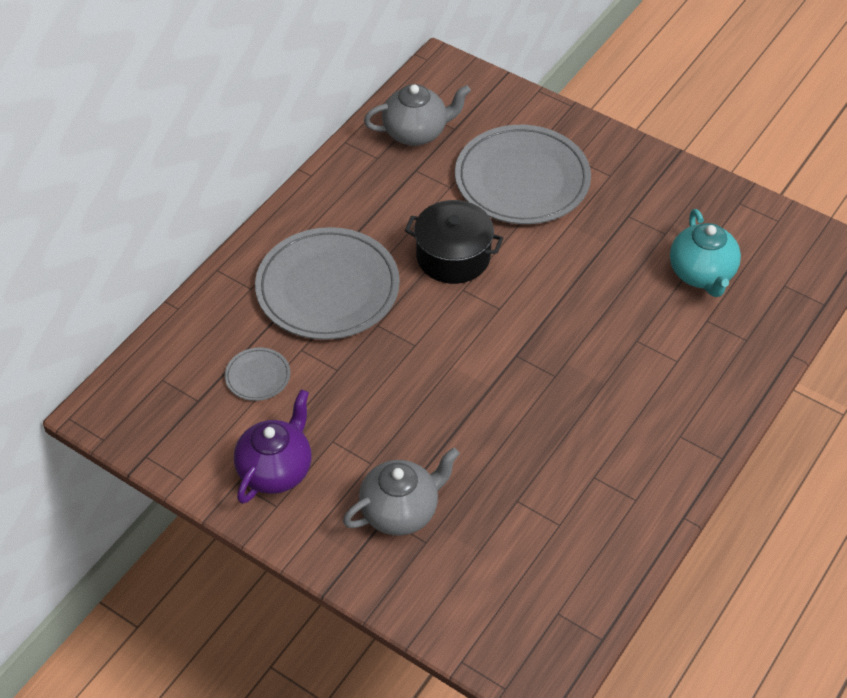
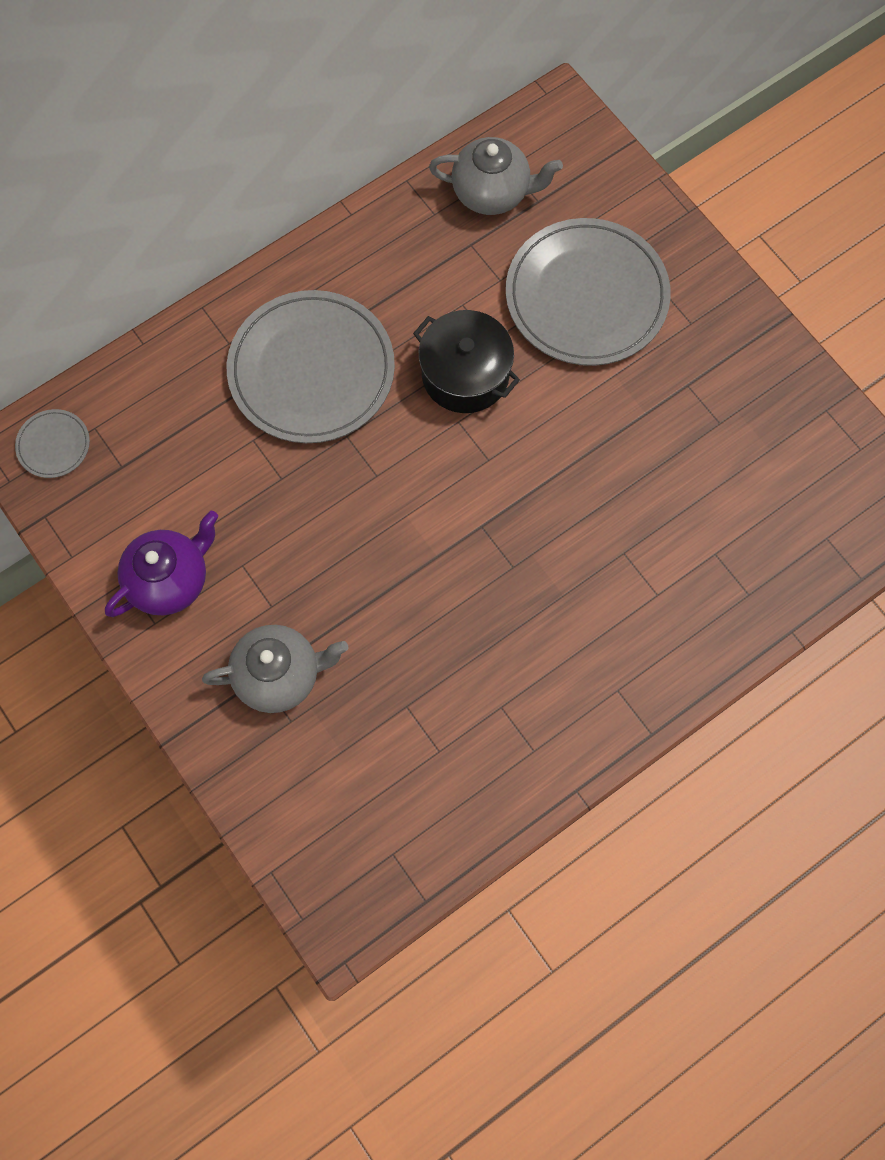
camera: 20 degrees right, 20 degrees up
(258, 376) = (194, 458): grey plate -> grey plate (53, 445)
(701, 274) = (737, 491): turquoise teapot -> none

